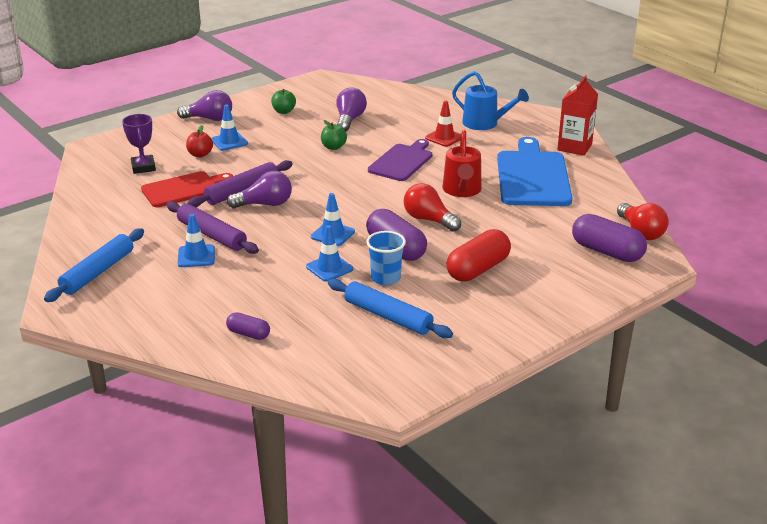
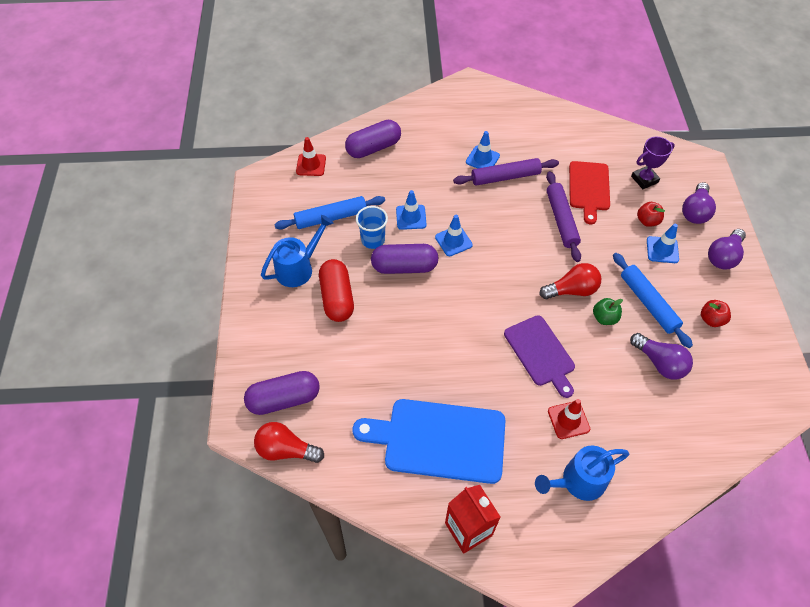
camera: 125 degrees right, 25 degrees up
(98, 272) = (500, 109): blue rolling pin -> blue rolling pin (648, 303)
(143, 167) = (644, 179): purple trophy -> purple trophy turned 45 degrees counterclockwise
(248, 334) = (373, 148): purple capsule -> purple capsule, size x1.85
(265, 204) = (529, 224): purple light bulb -> purple light bulb (695, 211)
(284, 111) = (711, 319): green apple -> red apple
(325, 368) = (311, 165): none -> red traffic cone
(428, 220) = (427, 311): red light bulb -> red light bulb (572, 290)
(462, 191) = (454, 364): red watering can -> none
(475, 306) = (299, 268): none -> blue watering can
(532, 176) = (439, 440): blue cutting board -> blue cutting board turned 150 degrees clockwise

